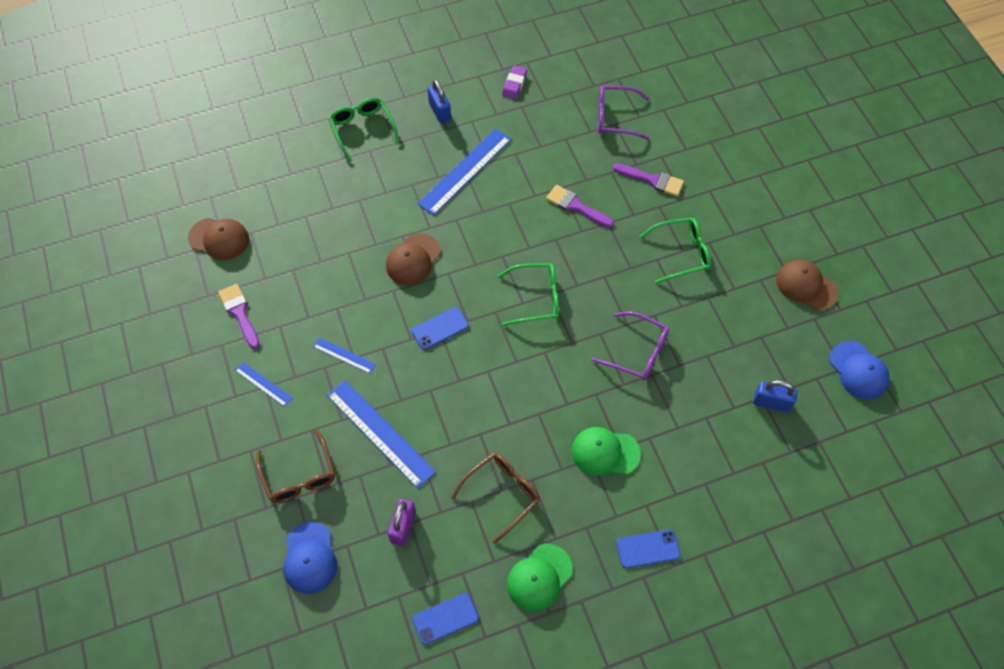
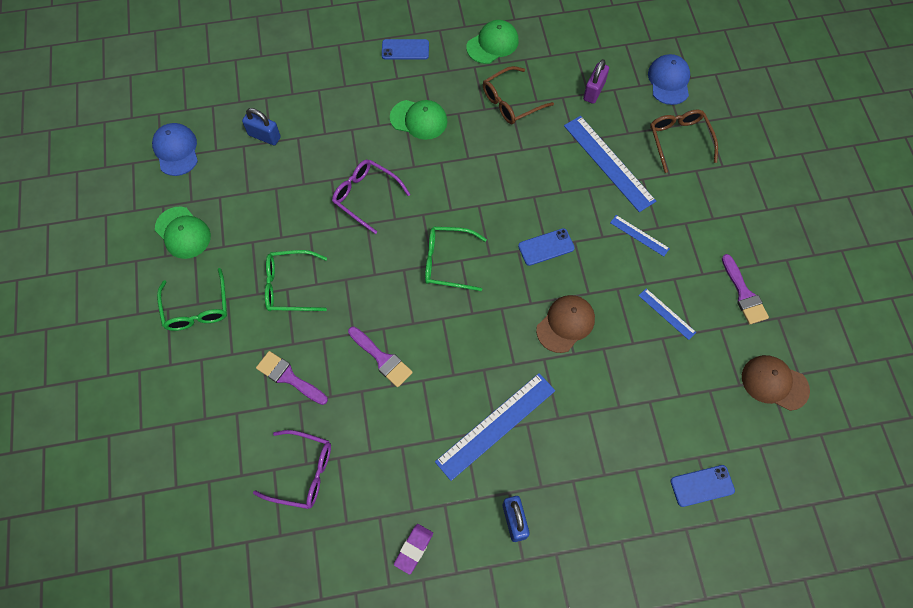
camera: 170 degrees left, 5 degrees up
(263, 384) = (715, 221): blue ruler -> blue ruler (667, 314)
(363, 130) = (612, 508): green glasses -> green glasses (197, 308)
(445, 618) = (567, 29): blue phone -> blue phone (702, 485)
(806, 286) = (183, 233): brown cap -> green cap

